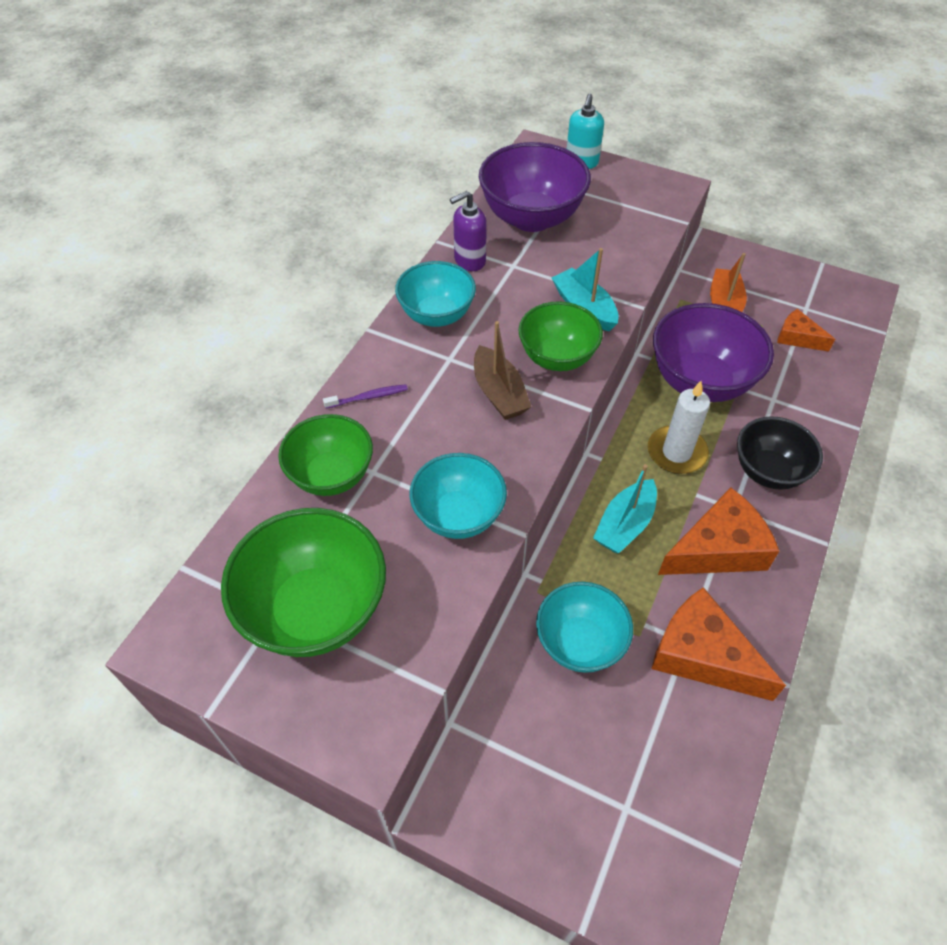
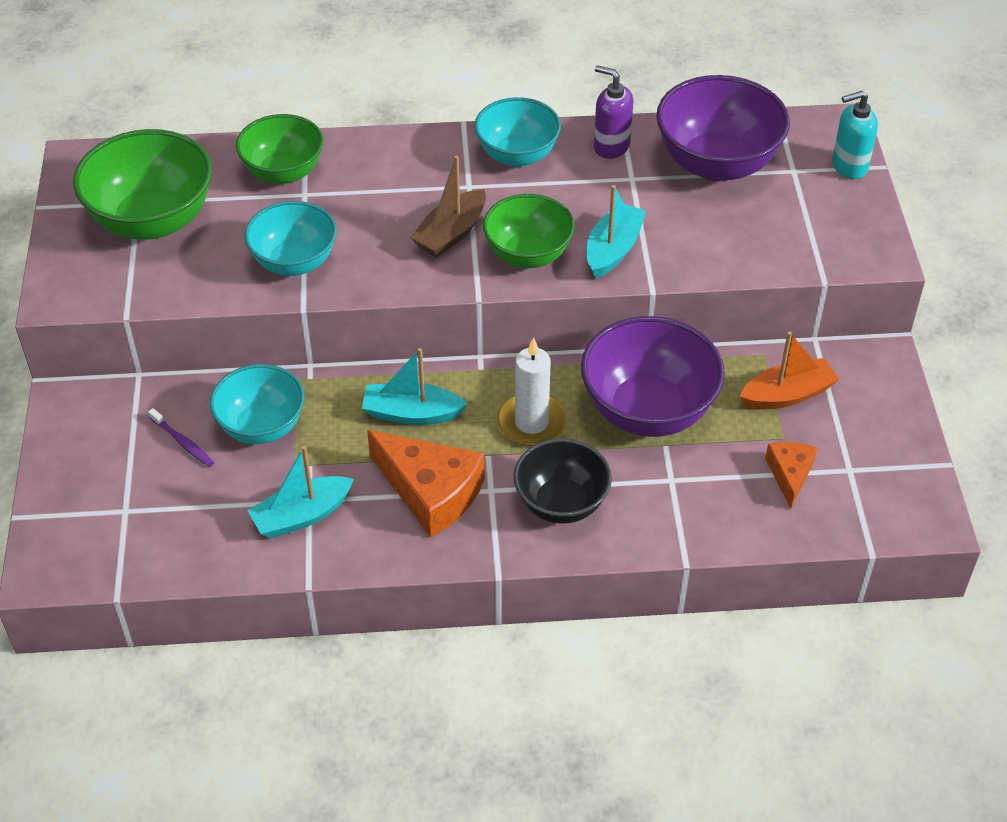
camera: 60 degrees right, 5 degrees down
(368, 397) = (382, 156): purple toothbrush -> purple toothbrush (183, 442)
(702, 655) = (301, 516): orange cheese -> turquoise boat

